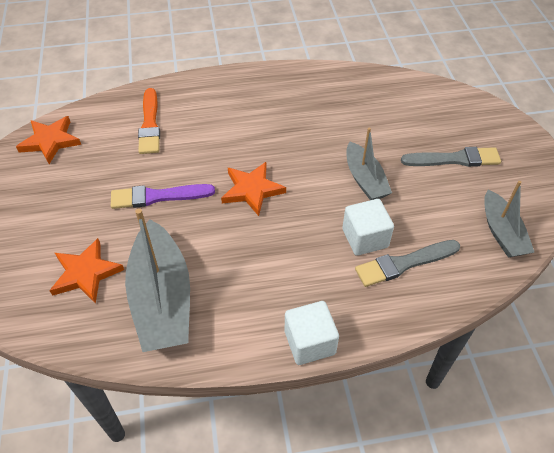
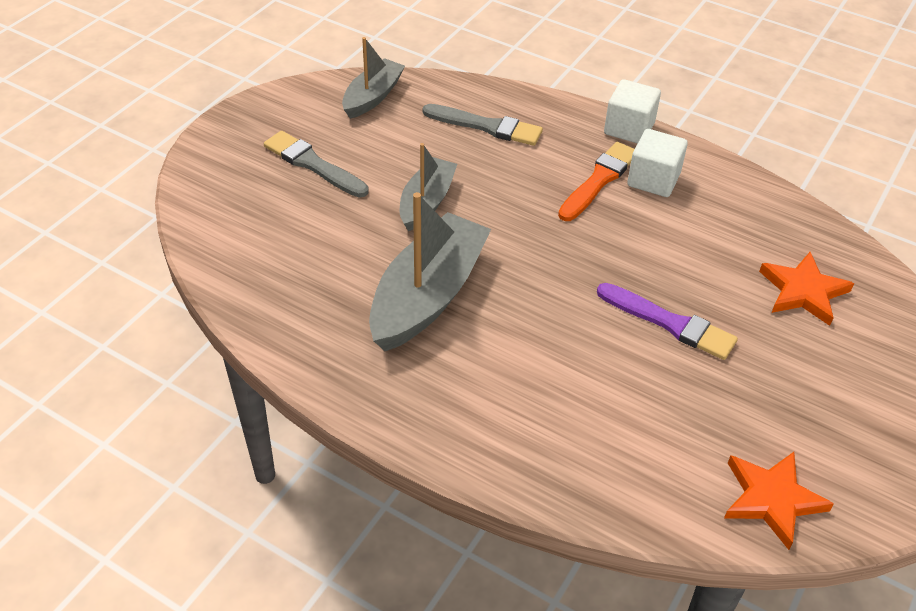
camera: 140 degrees left, 5 degrees down
(150, 124) = (607, 431): orange brush -> orange brush (599, 180)
(162, 298) = (735, 226): grey boat -> grey boat (428, 296)
(252, 190) = (555, 264): orange star -> none
(365, 238) = (495, 160): white cube -> white cube (653, 180)

